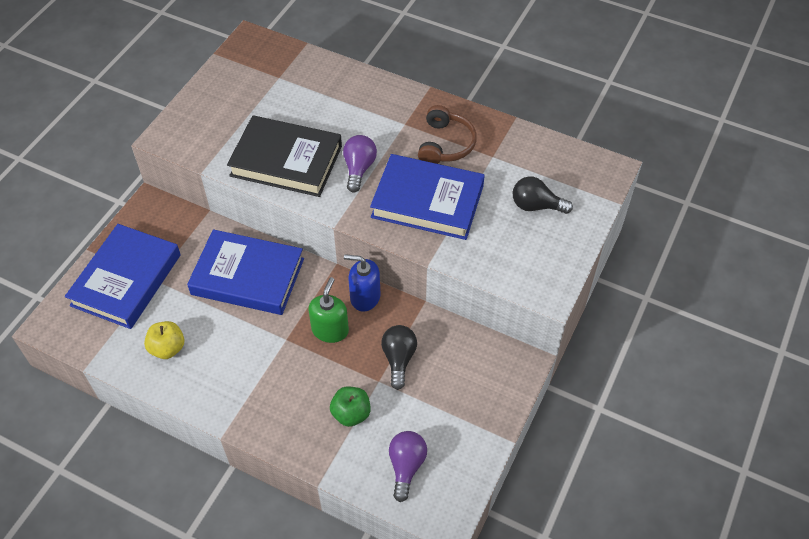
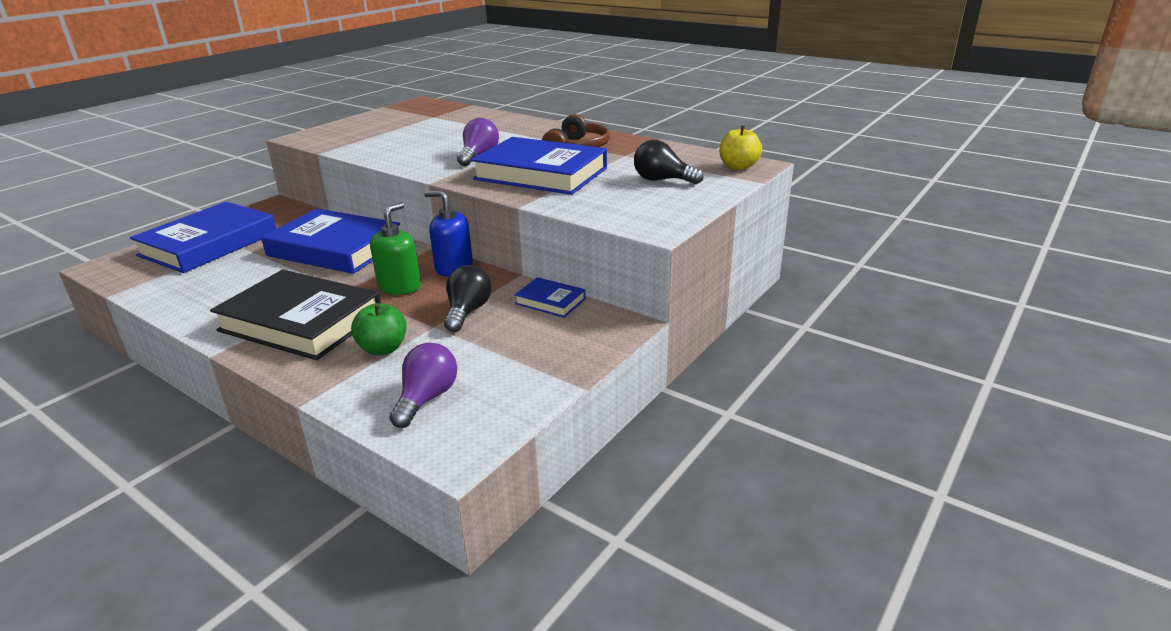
camera: 10 degrees right, 25 degrees down
(167, 348) = (210, 288): yellow apple -> yellow apple (738, 167)
(286, 161) = (407, 150): black book -> black book (301, 322)
(460, 338) = (550, 301): none -> blue book

